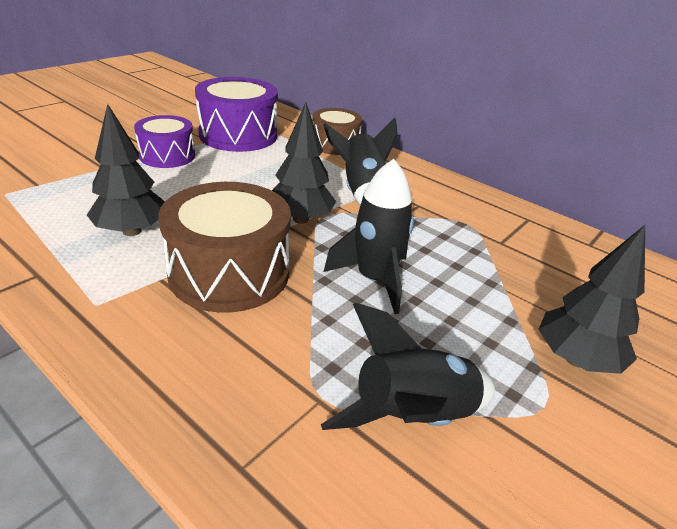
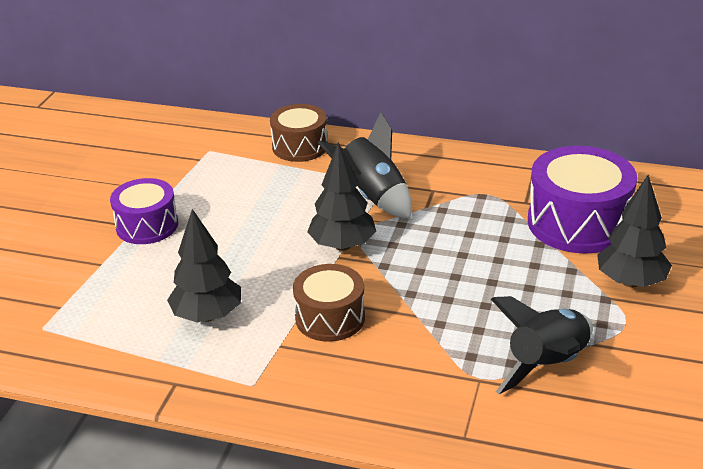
camera: 20 degrees left, 0 degrees up
(229, 272) = (330, 318): brown drum -> brown drum, size x0.63
(238, 135) = (191, 172): purple drum -> purple drum (578, 223)
(374, 279) = (449, 277): black rocket -> none

